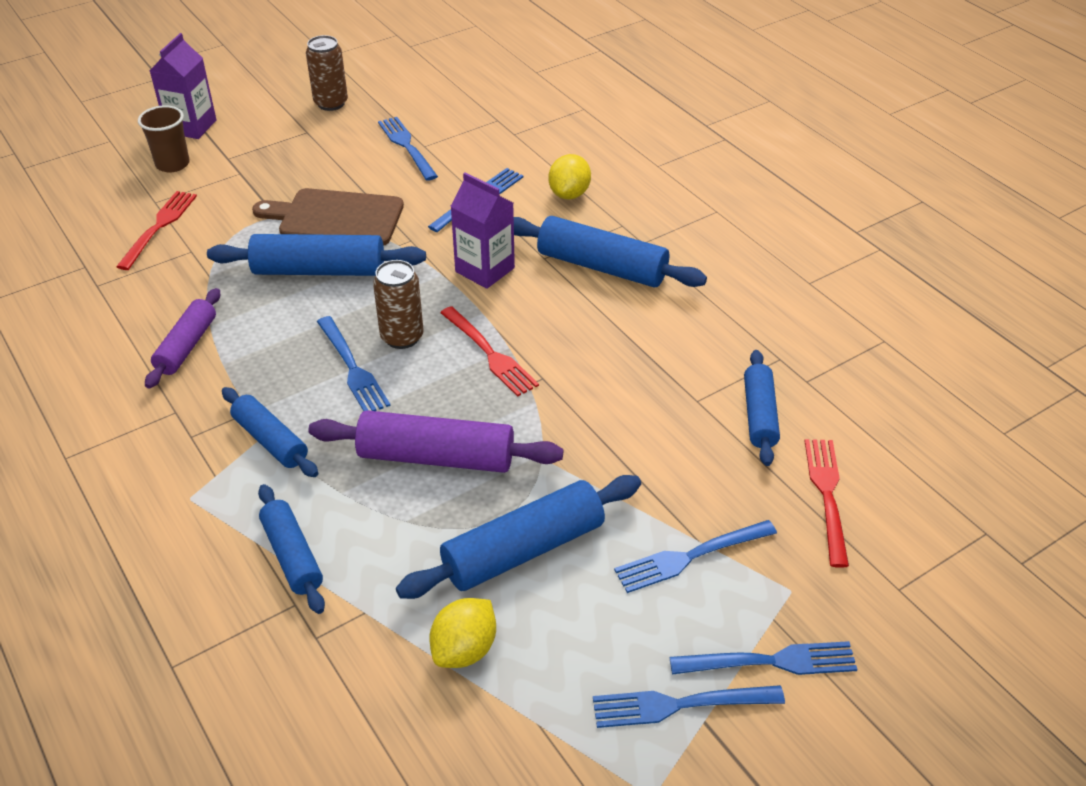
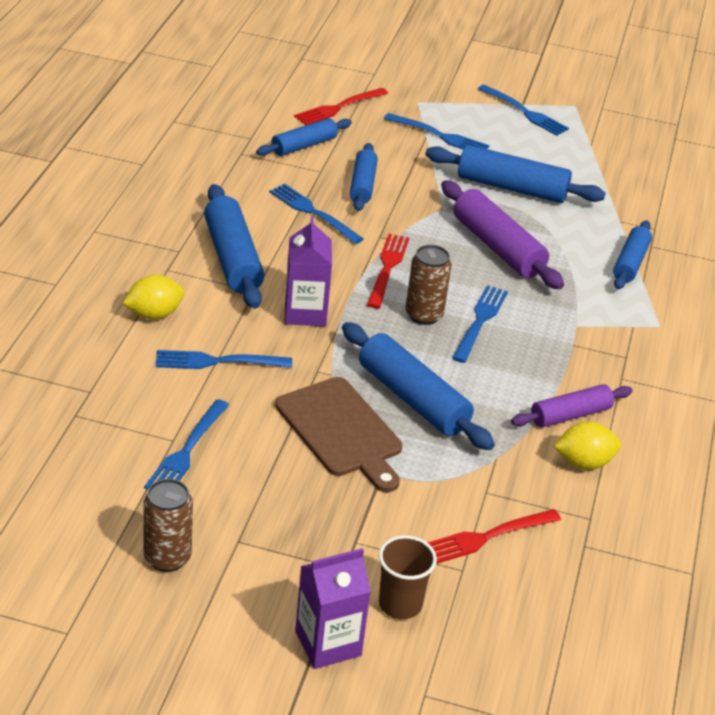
camera: 135 degrees left, 5 degrees down
(270, 441) = (580, 320): blue rolling pin -> blue rolling pin (363, 185)
(464, 649) = (590, 180): yellow lemon -> yellow lemon (584, 462)
(770, 661) = (467, 96): blue fork -> blue fork (313, 212)

